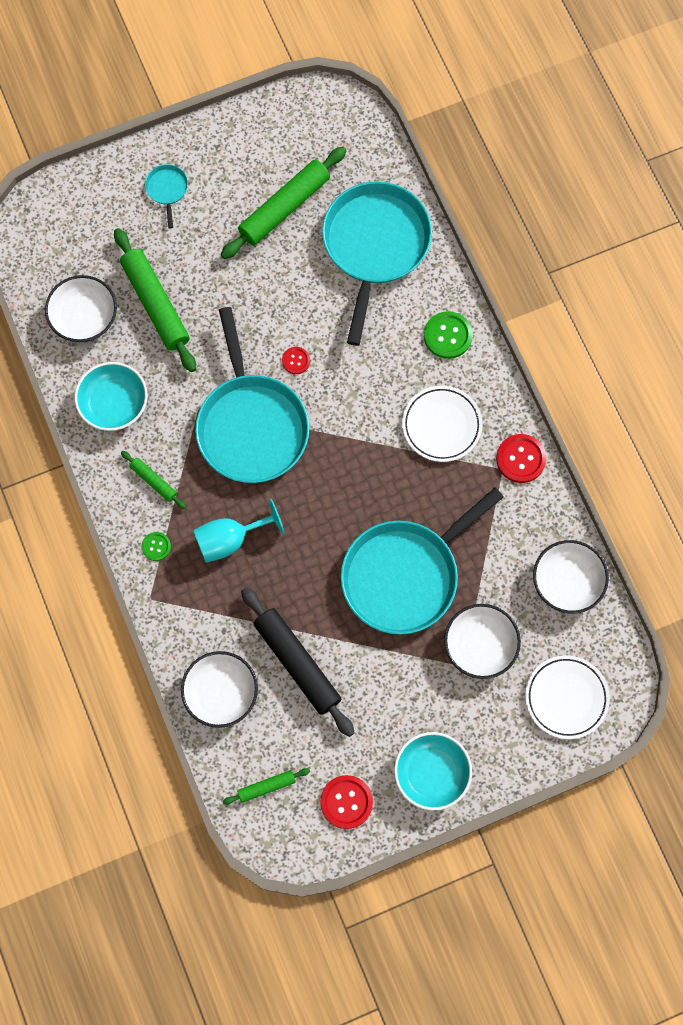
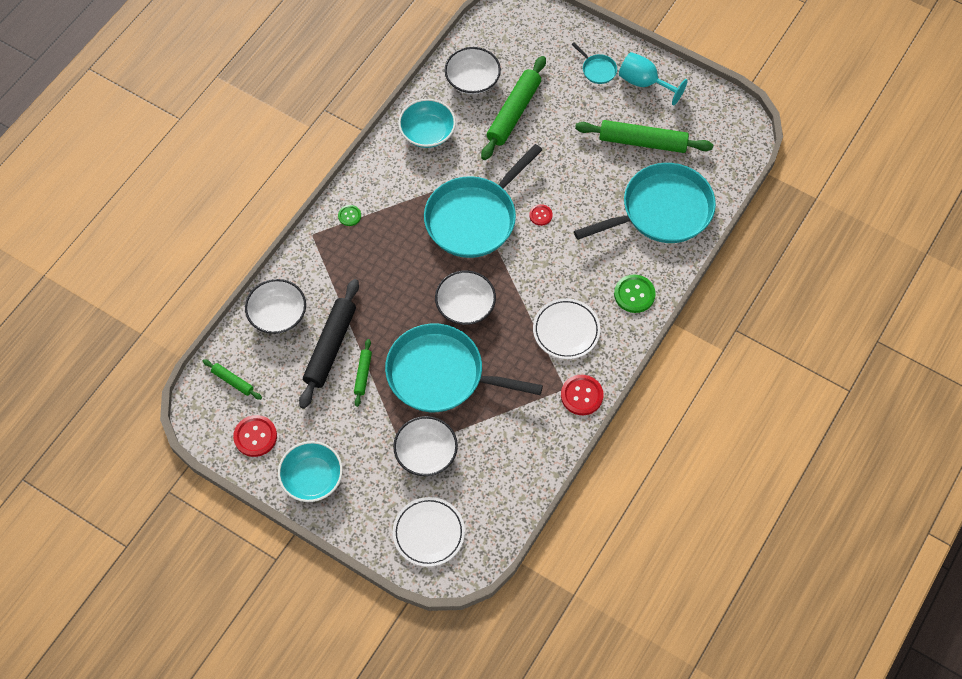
camera: 55 degrees right, 10 degrees down
(153, 481) = (392, 187): green rolling pin -> green rolling pin (363, 374)
(167, 189) = (597, 70): turquoise pan -> turquoise pan turned 90 degrees clockwise
(230, 539) = (386, 255): turquoise goblet -> turquoise goblet (644, 83)
(567, 582) = (515, 481): white bowl -> white bowl (465, 306)

